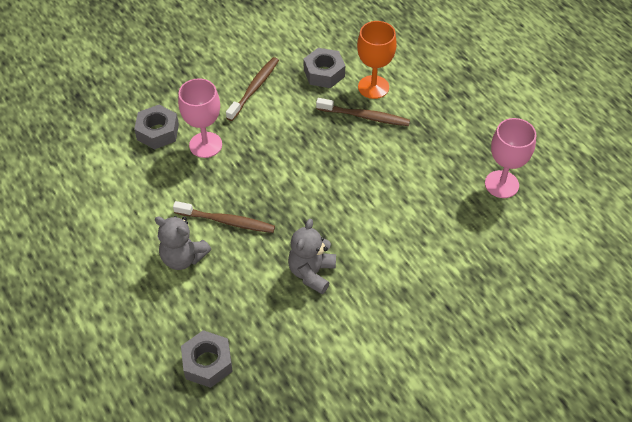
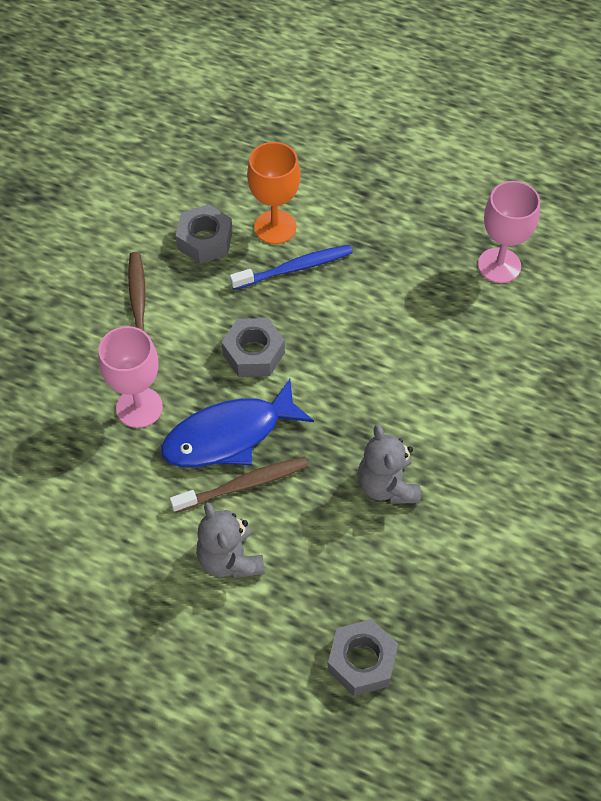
camera: 35 degrees left, 5 degrees up
(158, 132) = (66, 425): grey nut -> grey nut (253, 353)
(183, 257) = (230, 559): grey teddy bear -> grey teddy bear turned 75 degrees clockwise
(243, 189) = (229, 435): none -> blue fish
(365, 116) = (295, 268): brown toothbrush -> blue toothbrush

